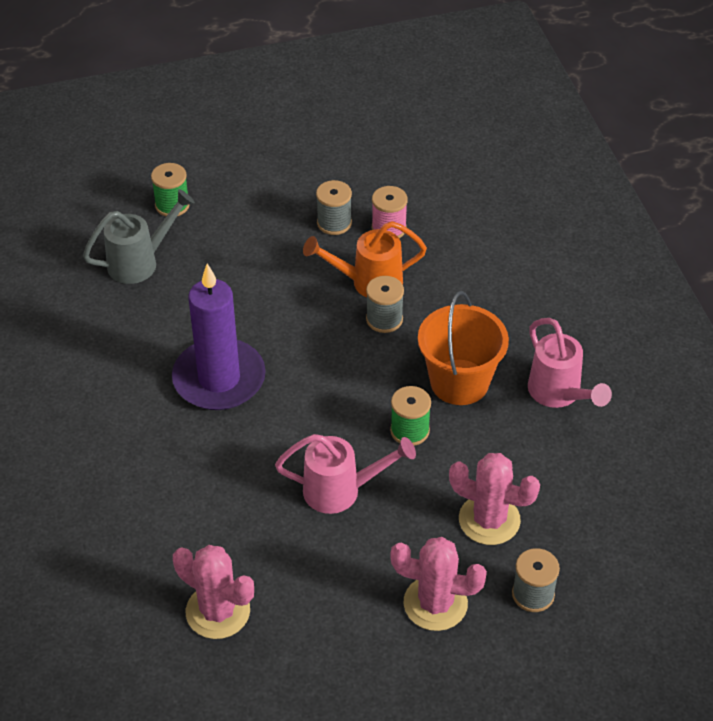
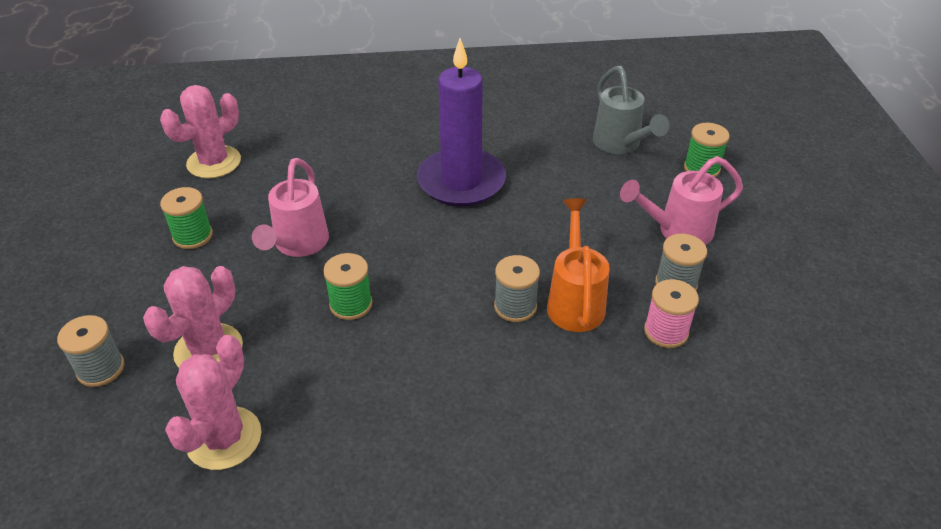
camera: 100 degrees right, 5 degrees down
(346, 586) = (192, 236): none -> green spool
(435, 603) = (138, 292): pink cactus -> pink cactus (224, 438)
(459, 382) = (404, 358): orange bucket -> none
(559, 394) = (354, 455): pink watering can -> pink watering can (676, 231)

